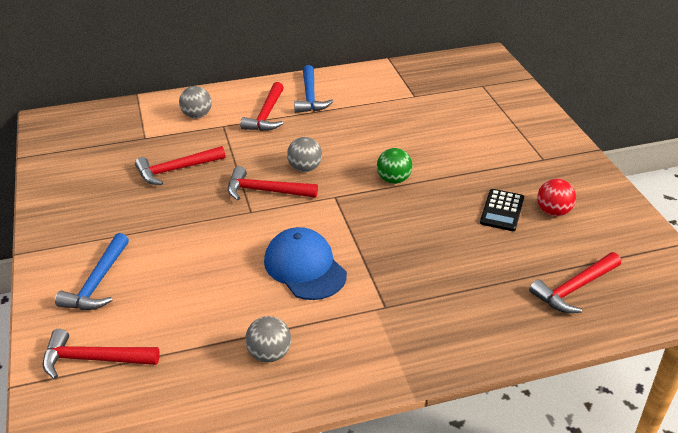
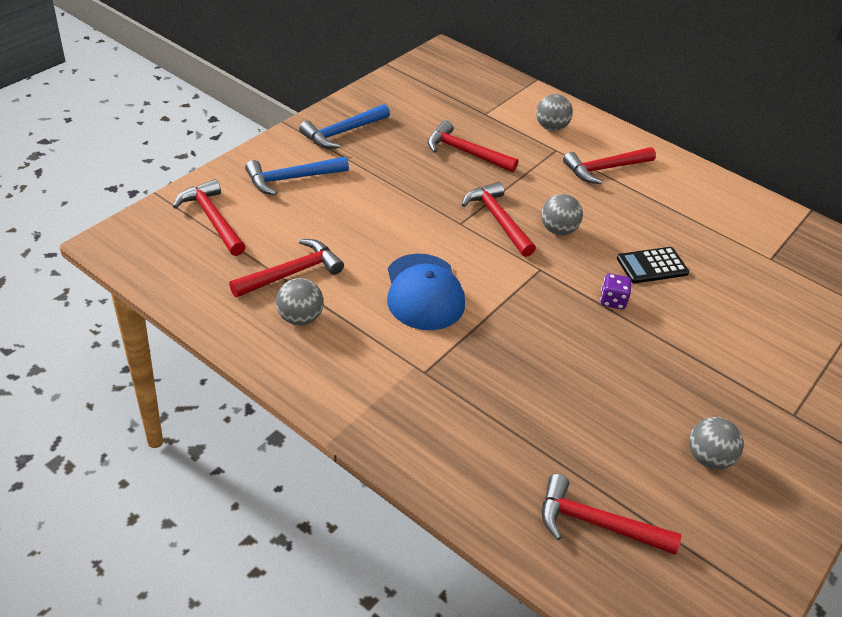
camera: 50 degrees right, 5 degrees up
(213, 335) = (292, 273): none -> red hammer
(305, 267) = (424, 292): blue cap -> blue cap turned 150 degrees clockwise
(310, 97) = (669, 184): blue hammer -> blue hammer (342, 132)
(393, 180) = (612, 301): green ball -> purple dice
(502, 210) = (660, 410): black calculator -> black calculator (652, 266)
(553, 212) = (708, 458): red ball -> grey ball

